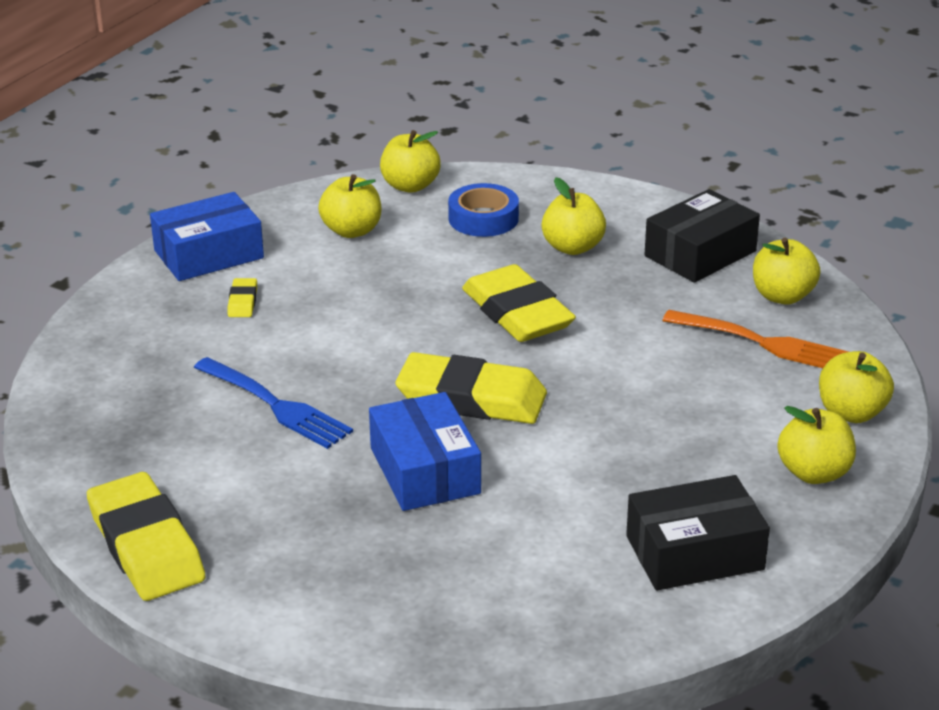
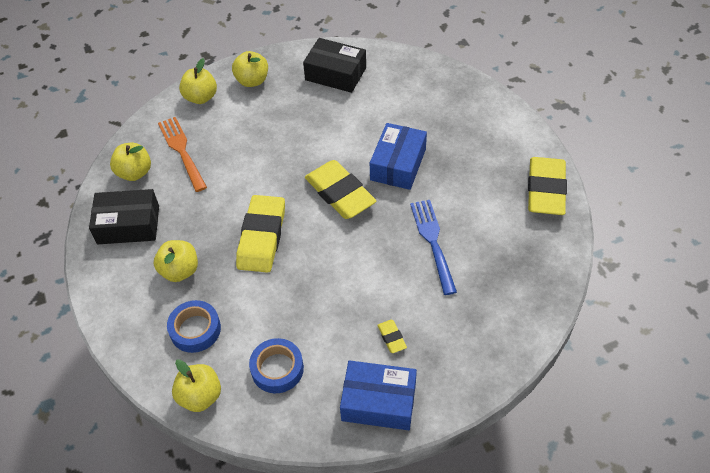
camera: 140 degrees left, 20 degrees up
(242, 302) = (391, 337): yellow eraser -> yellow eraser turned 60 degrees counterclockwise
(352, 231) = (277, 369): yellow apple -> blue tape

